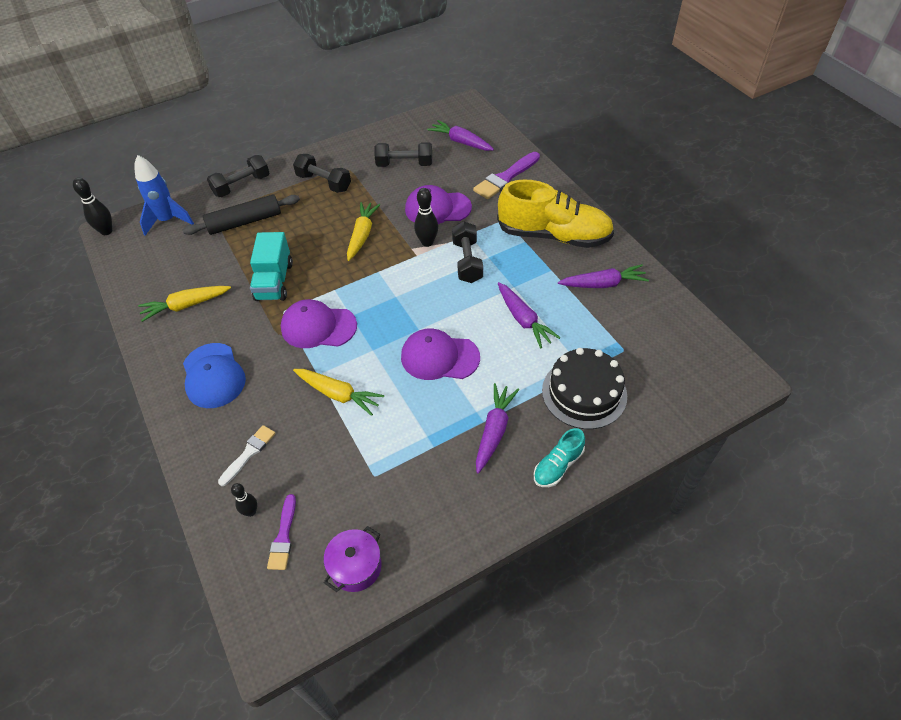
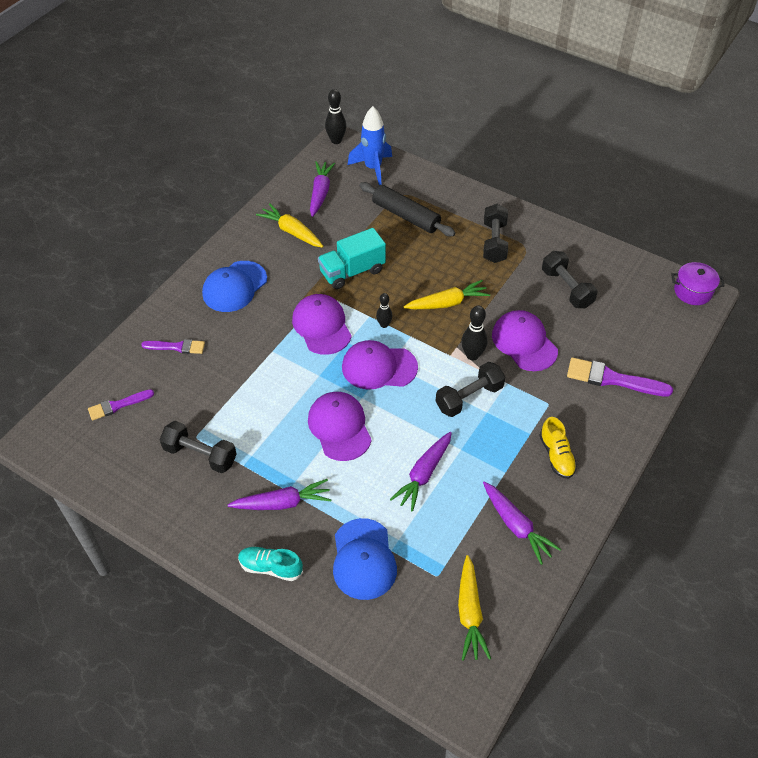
camera: 60 degrees right, 0 degrees up
(241, 185) = (447, 190): black dumbbell -> black dumbbell (200, 455)
(249, 453) = (177, 347): white brush -> purple brush
(251, 512) = (129, 375): black bowling pin -> black bowling pin (384, 325)
(338, 394) = (260, 375): yellow carrot -> yellow carrot (470, 613)
(355, 567) = (113, 463): purple pot -> purple pot (693, 291)
(395, 305) = (379, 367): none -> purple cap
(461, 142) = (638, 318): purple carrot -> purple carrot (320, 193)
(554, 235) = (556, 455): yellow shoe -> yellow shoe, size x0.46
(584, 393) = (363, 559): black cake -> blue cap

